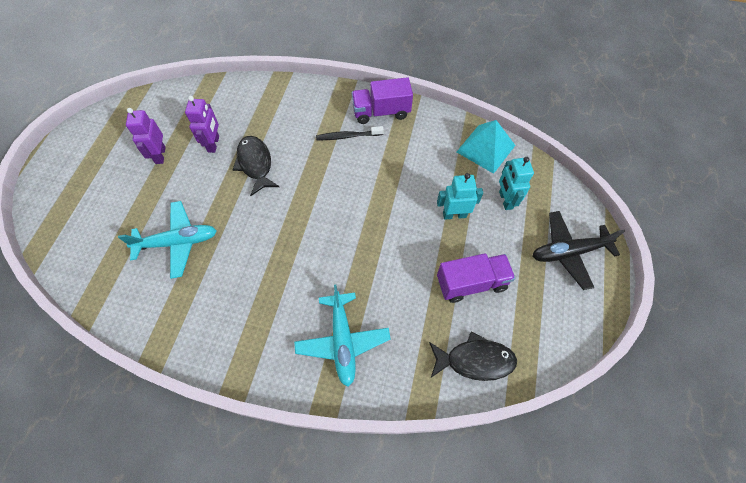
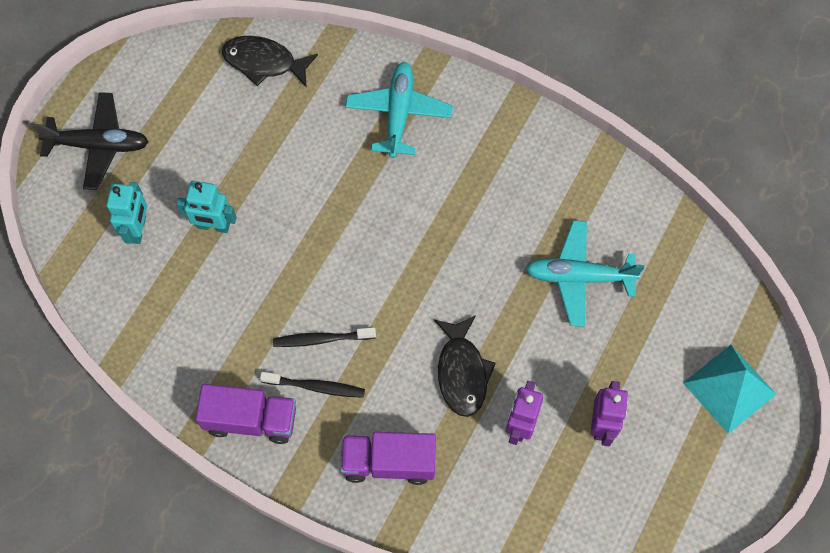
camera: 165 degrees left, 5 degrees up
(353, 162) = (321, 339): none -> black toothbrush
(471, 283) = (231, 139): purple truck -> purple truck (389, 462)
(486, 148) = (124, 314): turquoise pyramid -> turquoise pyramid (729, 388)

